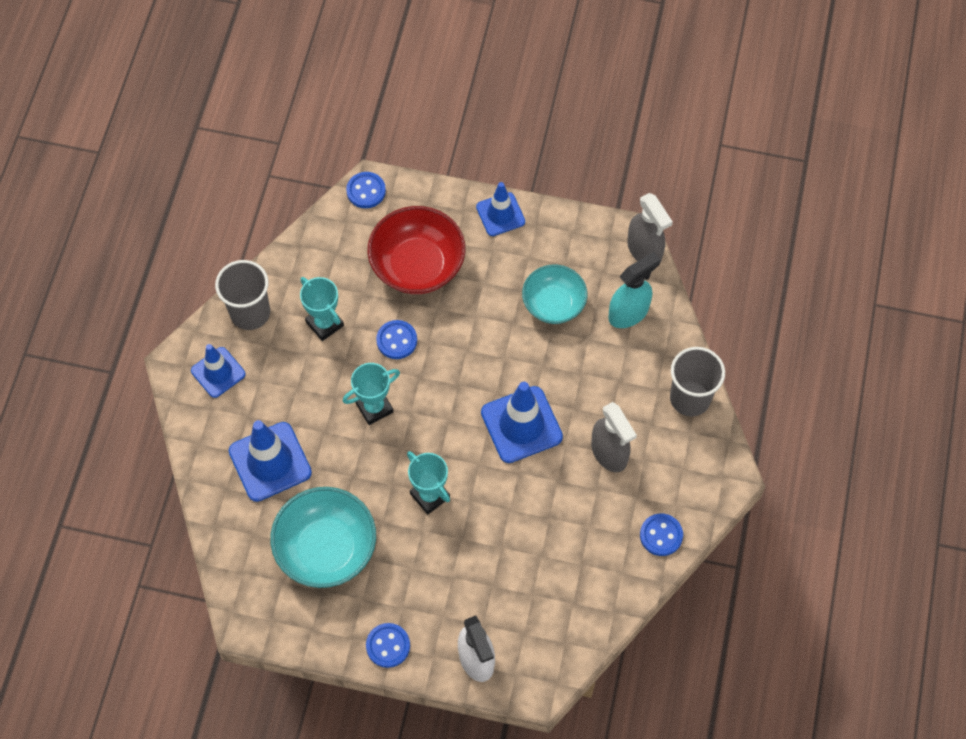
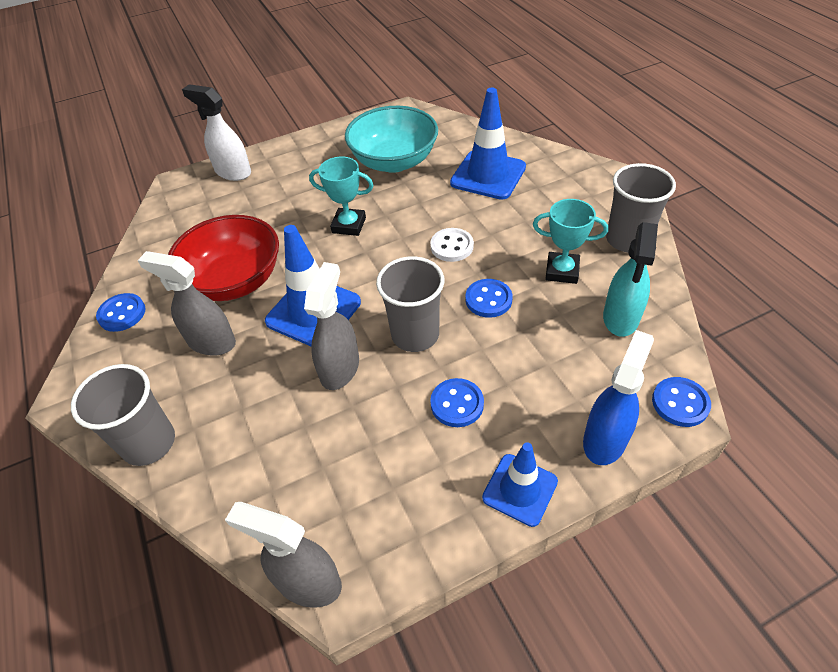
camera: 145 degrees right, 15 degrees down
(218, 372) = (593, 194): blue traffic cone -> none
(374, 407) = (452, 246): turquoise trophy -> white button
(388, 646) = (302, 147): blue button -> blue button (457, 404)
(417, 265) = (543, 371): red bowl -> red bowl (235, 281)
(428, 204) = (605, 439): none -> blue spray bottle
(469, 351) = (415, 334): none -> grey cup
(537, 363) = (340, 368): none -> grey spray bottle
(553, 304) = (370, 434): turquoise bowl -> none
(629, 313) = (276, 485): turquoise spray bottle -> turquoise spray bottle (620, 318)

